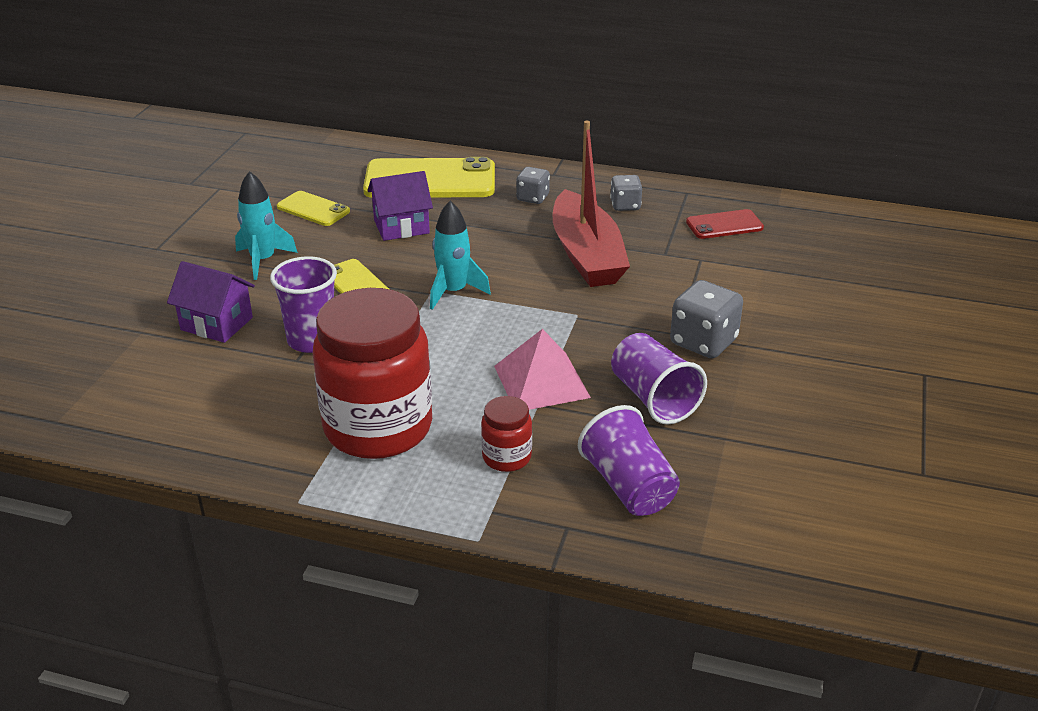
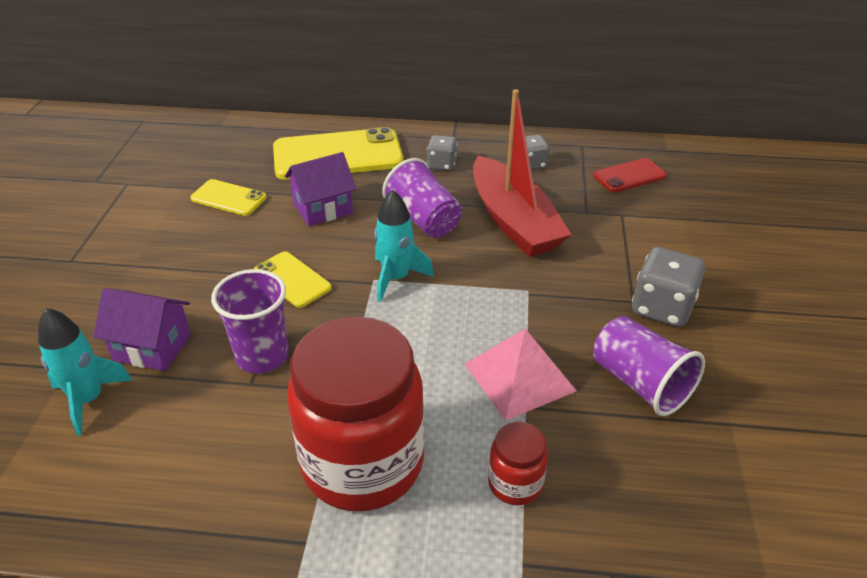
camera: 10 degrees left, 5 degrees up
(263, 260) = (188, 263): turquoise rocket -> turquoise rocket (88, 400)
(628, 486) = (658, 504): purple cup -> purple cup (424, 220)

